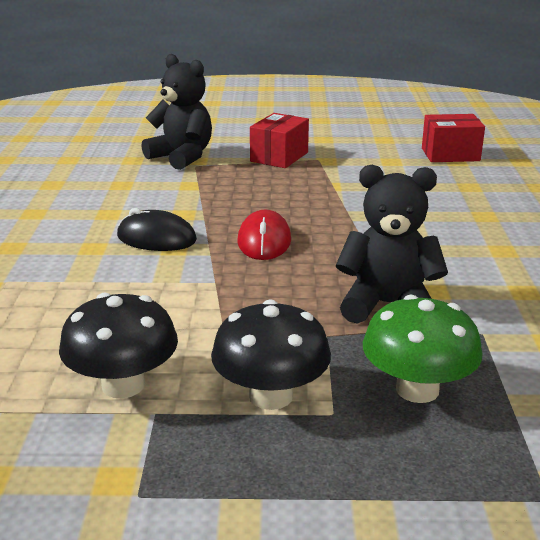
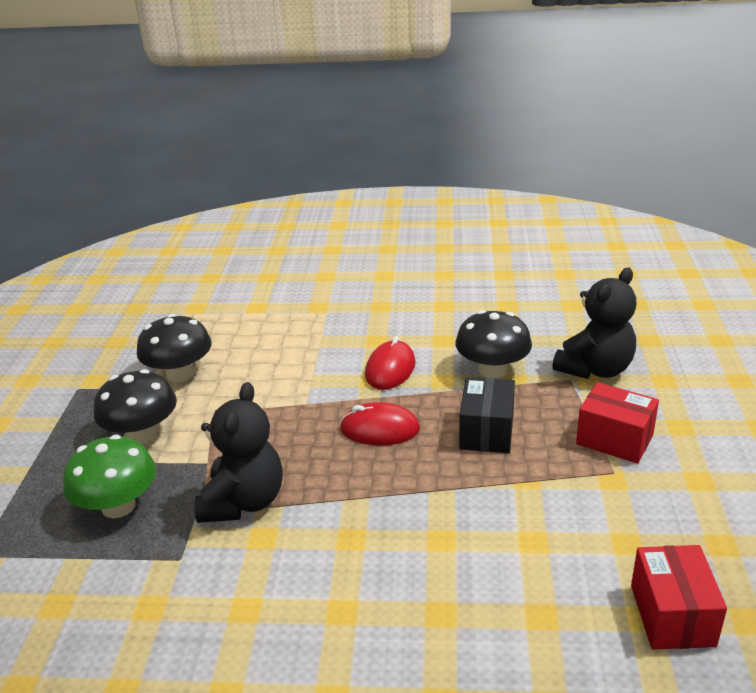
camera: 95 degrees right, 5 degrees up
(156, 238) = (390, 369): black mouse -> red mouse
(172, 193) = (492, 370): none -> black mushroom
(268, 197) = (486, 431): none -> black box

